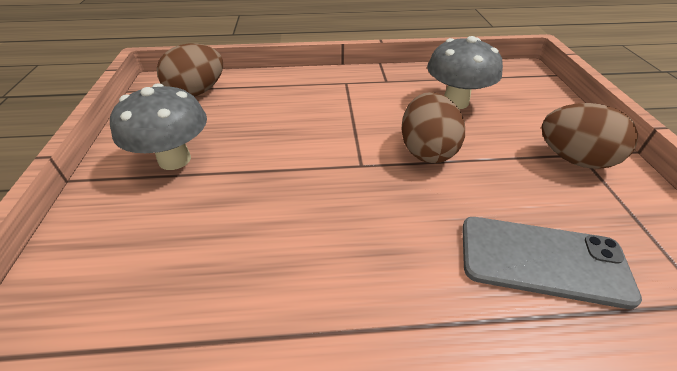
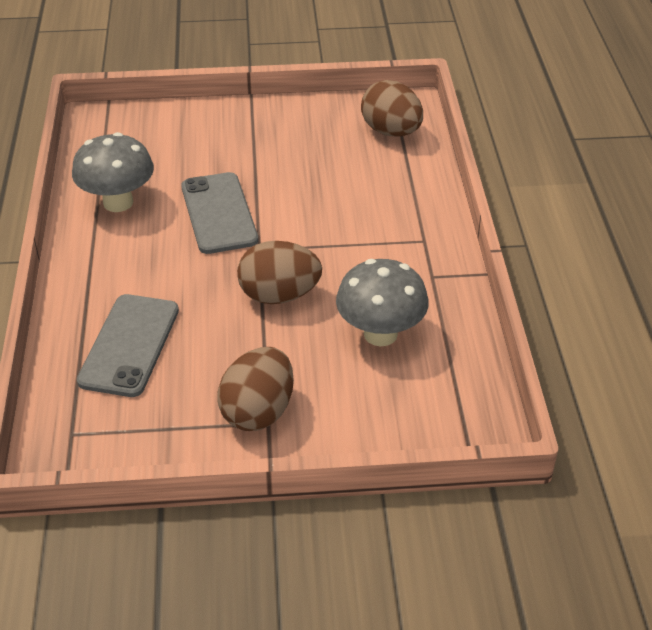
camera: 90 degrees right, 0 degrees up
(174, 159) = (273, 139): grey mushroom -> grey mushroom (118, 202)
(302, 196) = (219, 213): none -> grey phone

